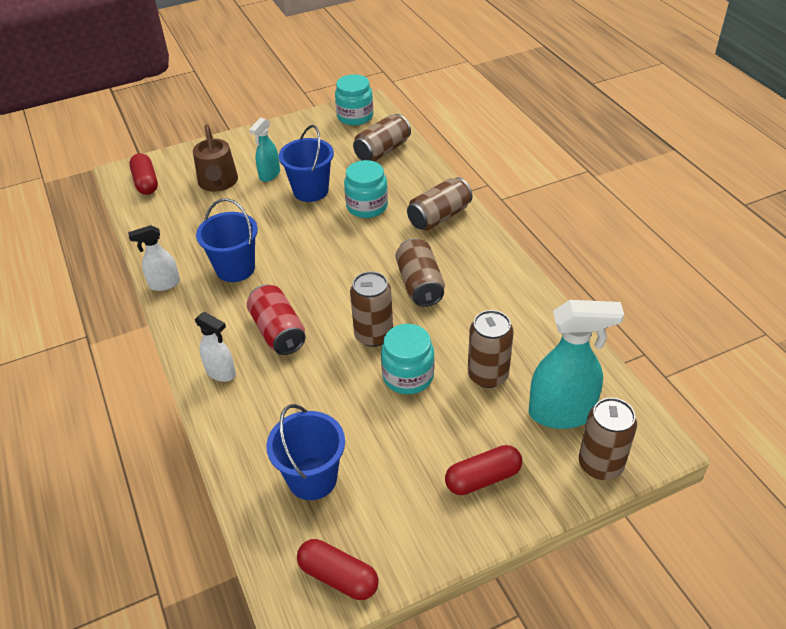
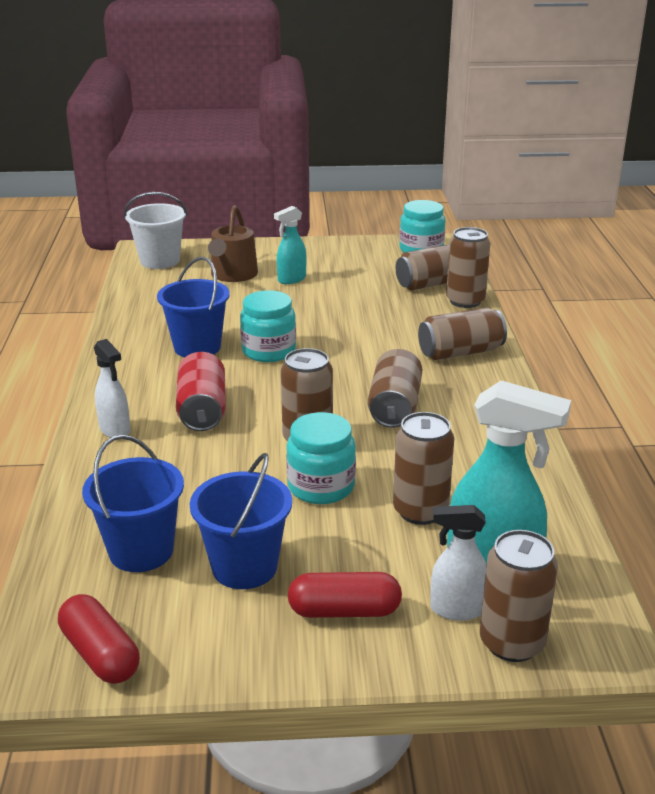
camera: 20 degrees right, 15 degrees down
(146, 182) = (160, 261): red capsule -> white bucket
(164, 284) = (114, 343): white spray bottle -> white spray bottle (456, 609)
(310, 191) = (327, 301): blue bucket -> blue bucket (244, 567)
(367, 206) = (381, 326): turquoise jar -> turquoise jar (269, 351)
(416, 163) = (465, 301): none -> brown can

